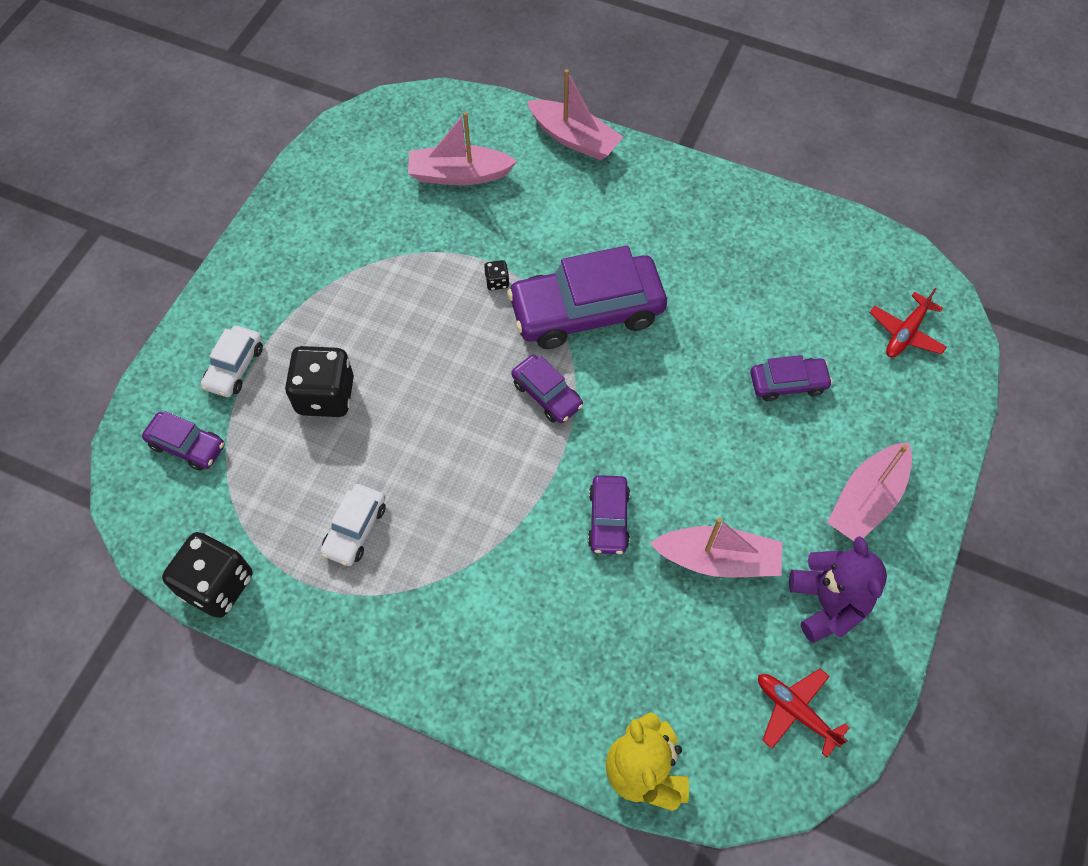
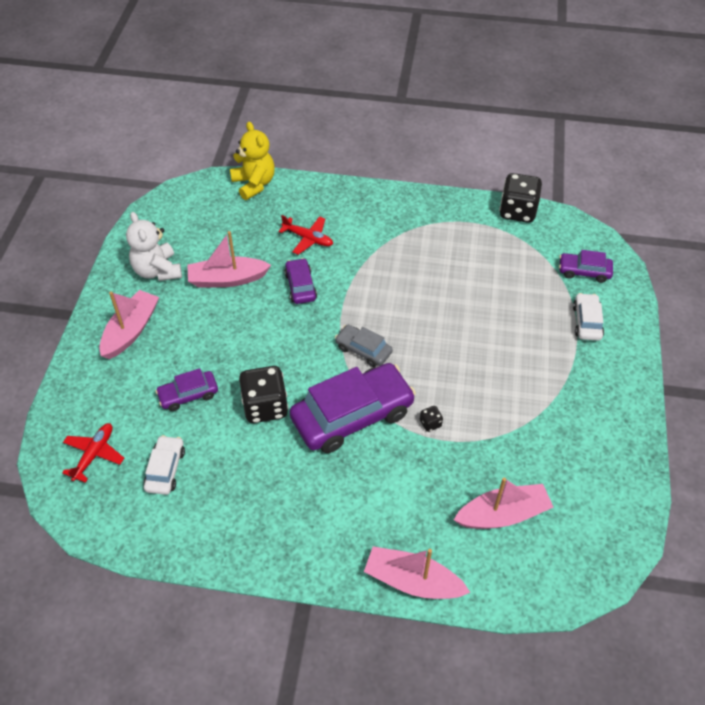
camera: 165 degrees right, 10 degrees down
(325, 395) = (514, 317): black dice -> black dice (265, 406)
(355, 529) = (454, 251): white car -> white car (165, 469)
(547, 394) = (363, 350): purple car -> grey car
(795, 711) = (175, 220): red plane -> red plane (308, 239)
(827, 604) = (157, 270): purple teddy bear -> white teddy bear

